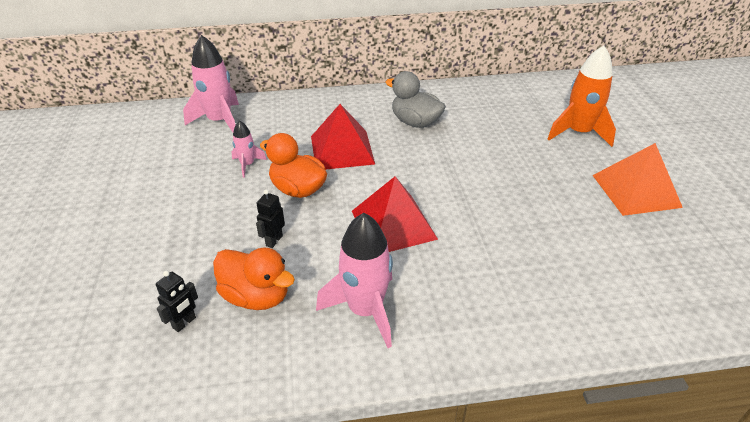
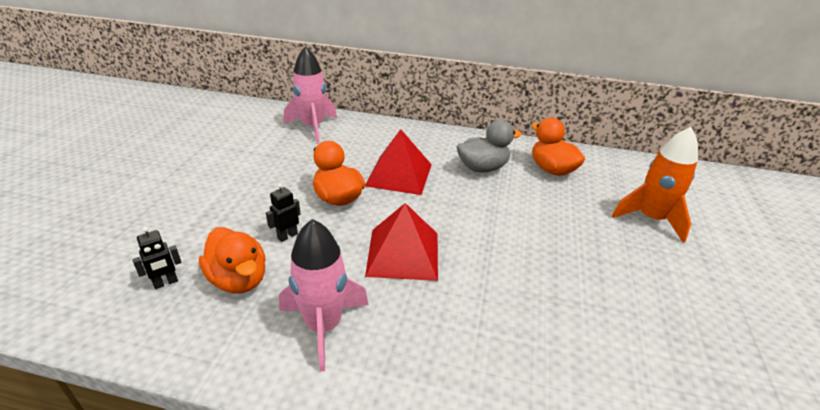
camera: 20 degrees right, 5 degrees down
(247, 165) = (310, 167): pink rocket -> none
(415, 122) = (482, 168): grey duck -> grey duck turned 105 degrees clockwise
(477, 108) = (552, 169): none -> orange duck
(635, 190) = (689, 296): orange pyramid -> none

